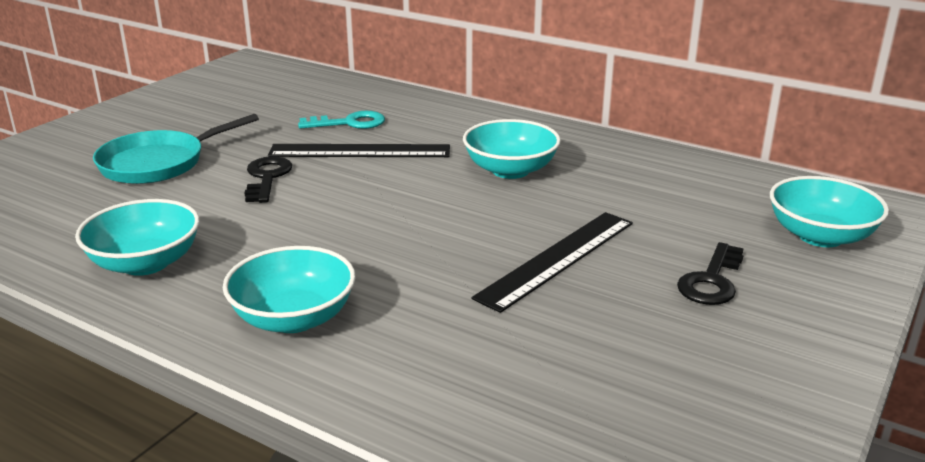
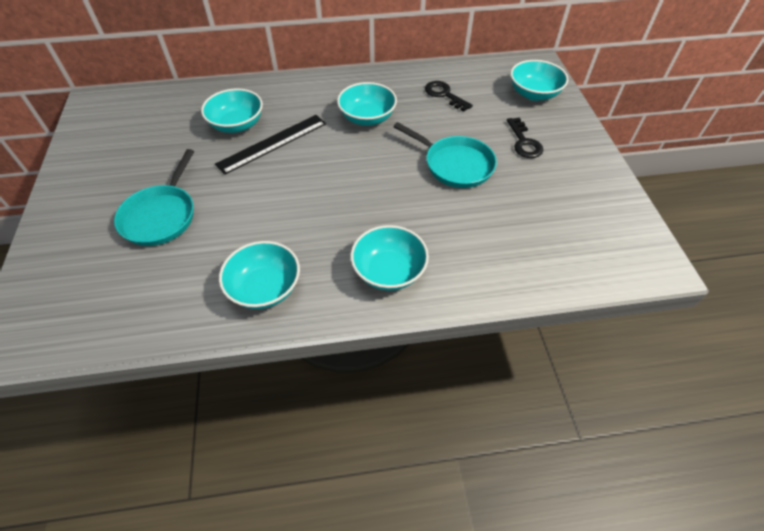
camera: 40 degrees left, 25 degrees up
(267, 178) = (246, 190): black key -> black key (444, 95)
(349, 123) = (237, 124): turquoise key -> turquoise bowl
(557, 259) = (455, 164): black ruler -> turquoise pan

